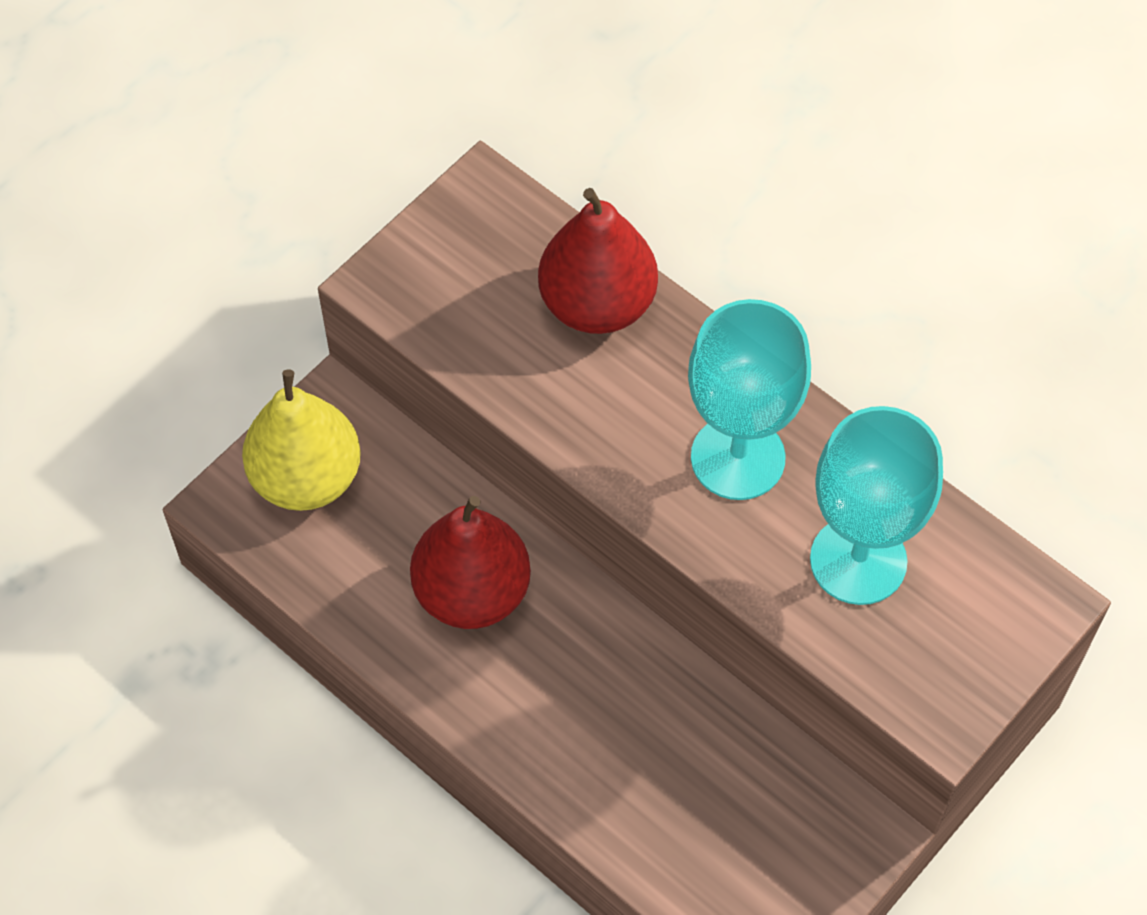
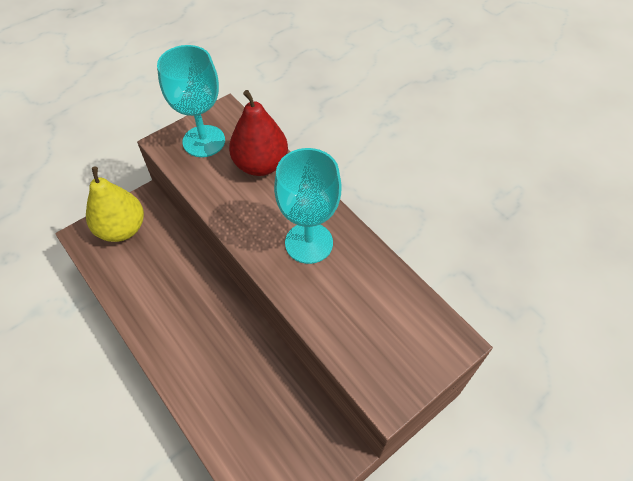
camera: 10 degrees right, 5 degrees down
(472, 592) = (178, 292): red pear -> none
(858, 560) = (358, 303): turquoise goblet -> turquoise goblet (204, 141)

